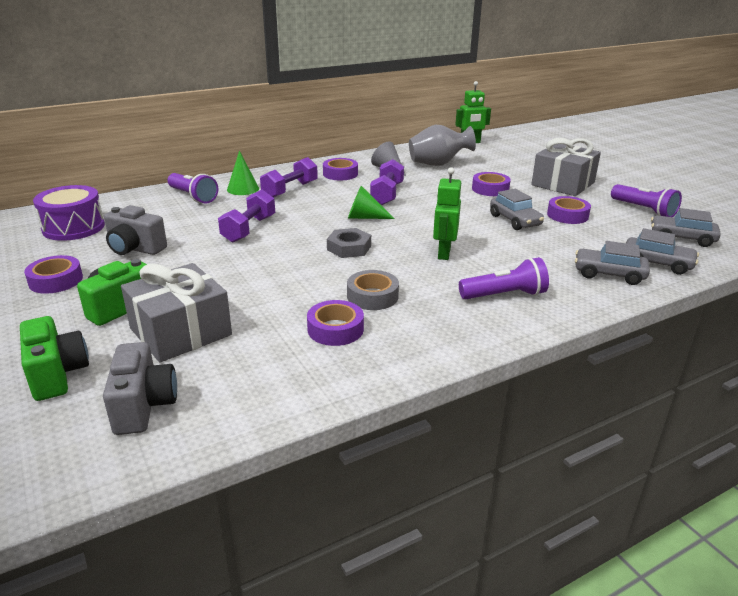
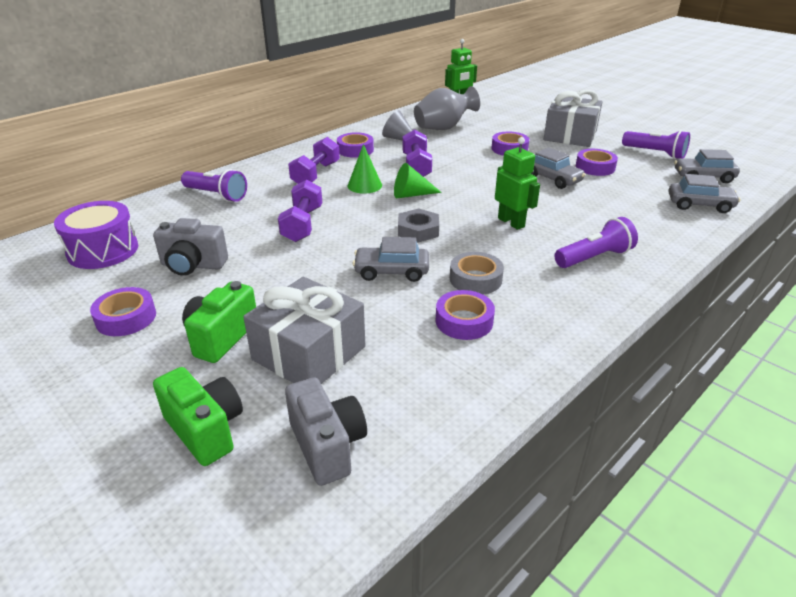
camera: 15 degrees left, 5 degrees up
(243, 189) = (265, 179): green cone -> green cone (364, 185)
(443, 253) = (511, 222): green robot -> green robot turned 150 degrees clockwise
(609, 274) = (668, 222): grey car -> grey car (391, 271)

